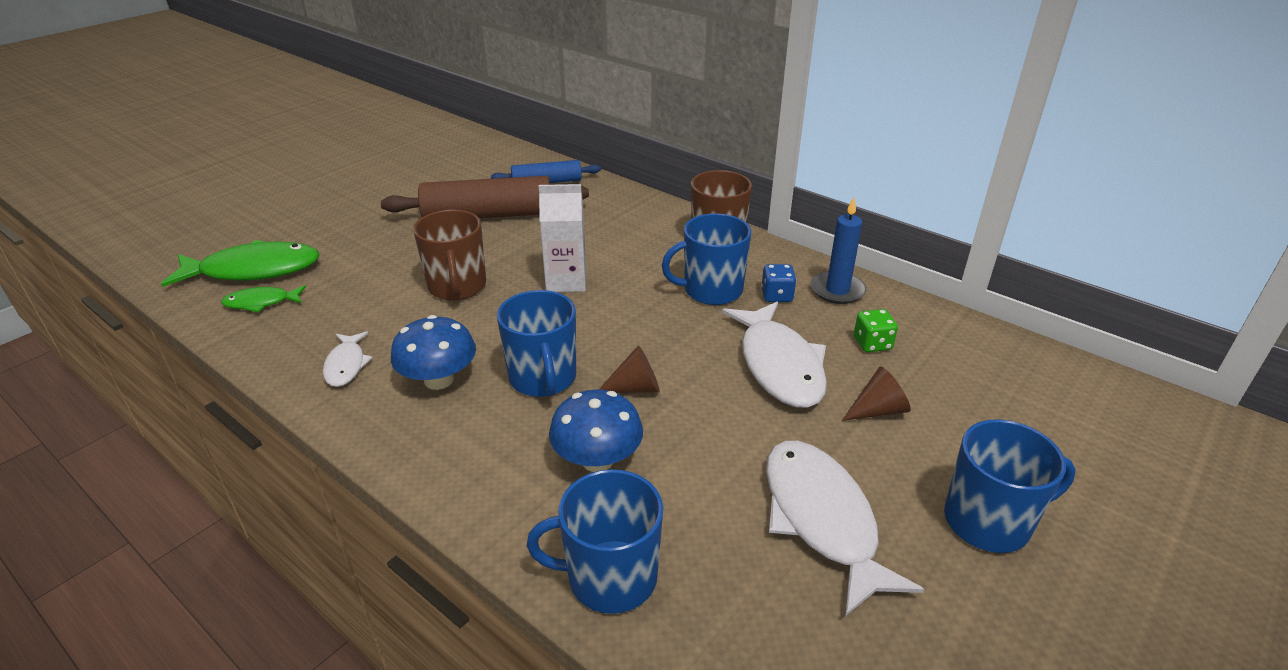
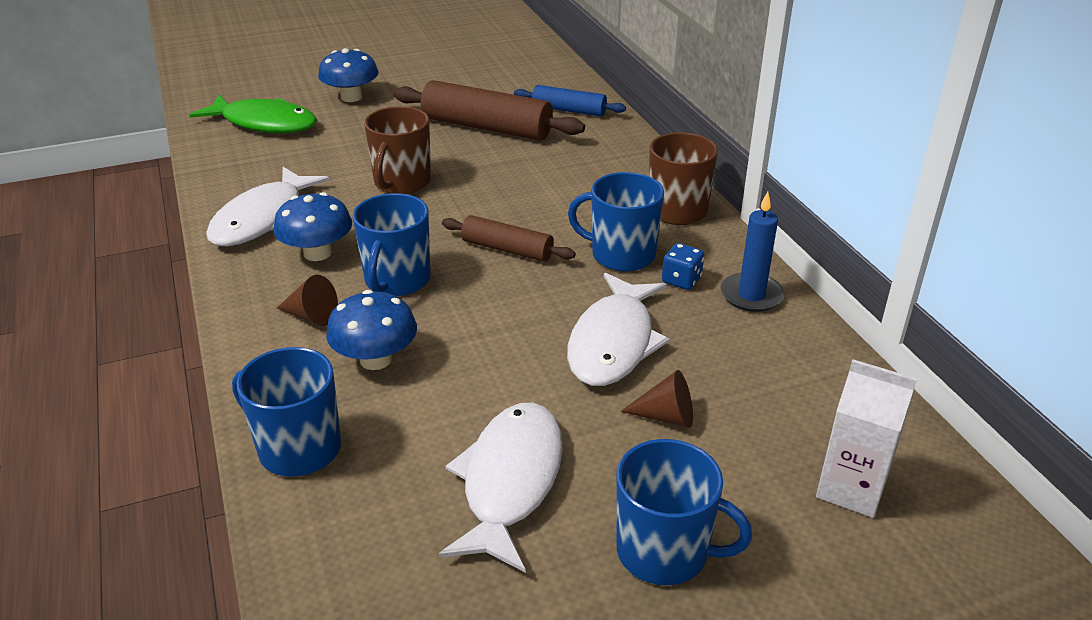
camera: 30 degrees right, 0 degrees up
(261, 303) = (247, 151): green fish -> none
(325, 221) = (351, 97): none -> blue mushroom
(346, 365) = (262, 219): white fish -> white fish, size x1.93
(566, 281) = (496, 205): white carton -> white carton (851, 488)
(614, 316) = (507, 249): none -> brown rolling pin
(635, 388) = (464, 315): brown cone -> brown cone (312, 316)
(872, 344) = (730, 356): green dice -> none

